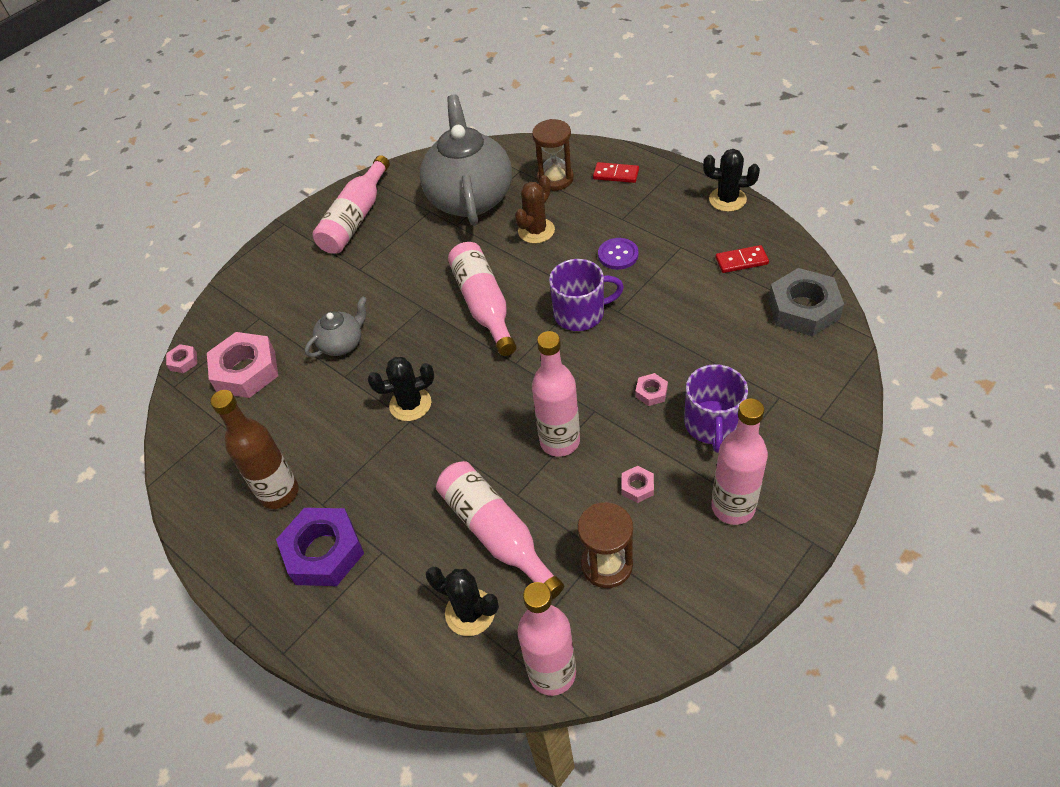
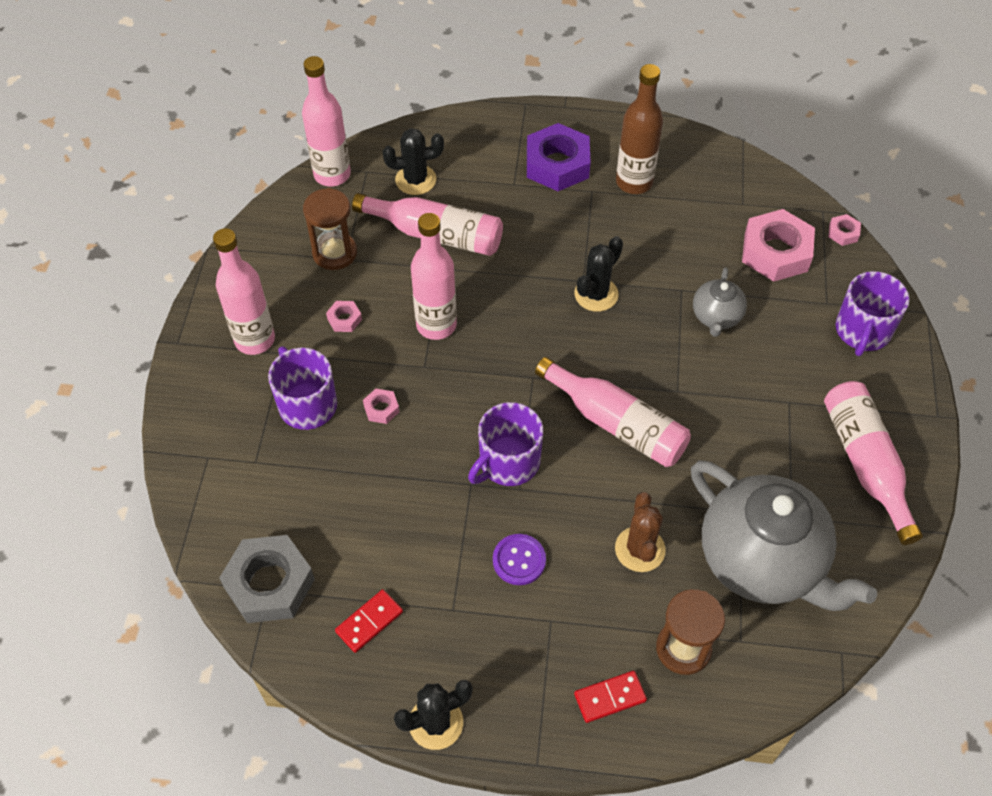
camera: 140 degrees right, 5 degrees up
(261, 289) = (862, 331): none -> purple mug

